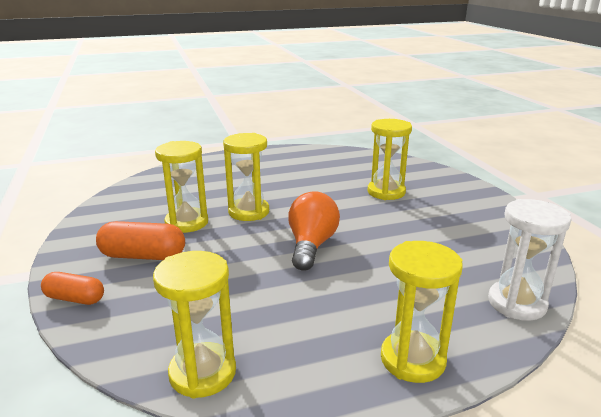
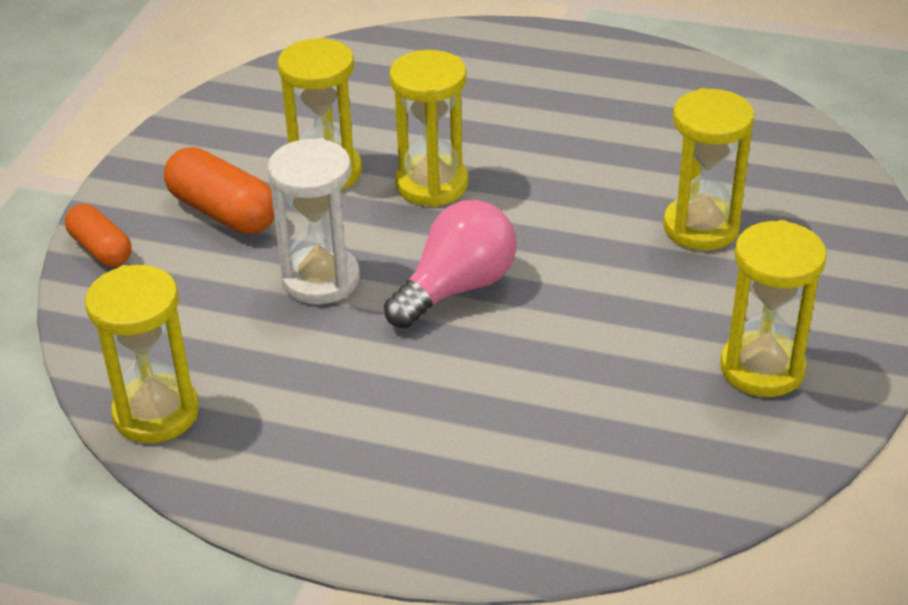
camera: 35 degrees right, 15 degrees up
(311, 245) = (456, 288): orange light bulb -> pink light bulb
(412, 359) = (394, 513): yellow hourglass -> yellow hourglass (762, 368)
(516, 303) = (631, 512): white hourglass -> white hourglass (321, 279)

